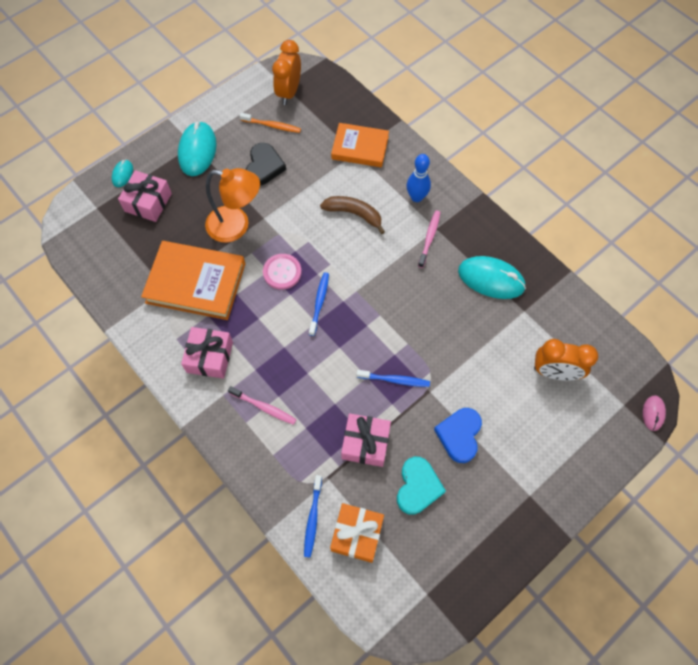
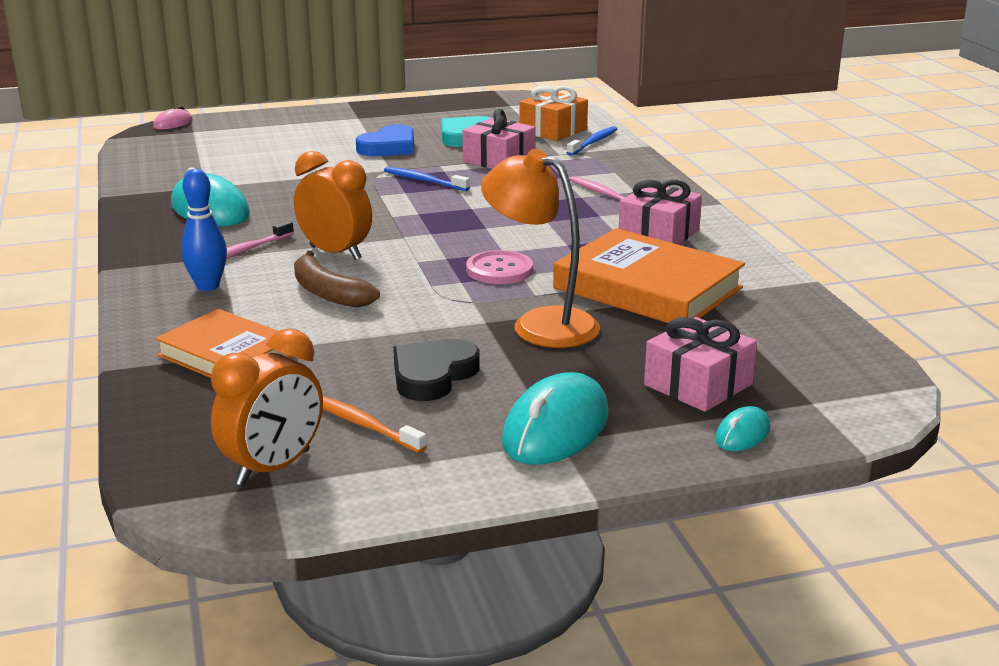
camera: 155 degrees left, 40 degrees down
(319, 303) = (466, 239): blue toothbrush -> none
(554, 372) = (234, 154): orange clock -> orange clock (335, 253)

